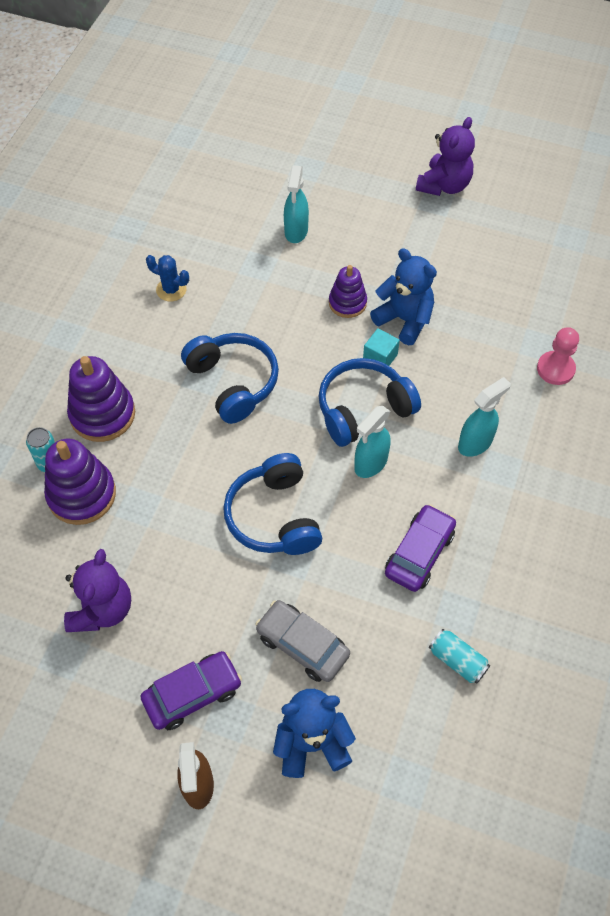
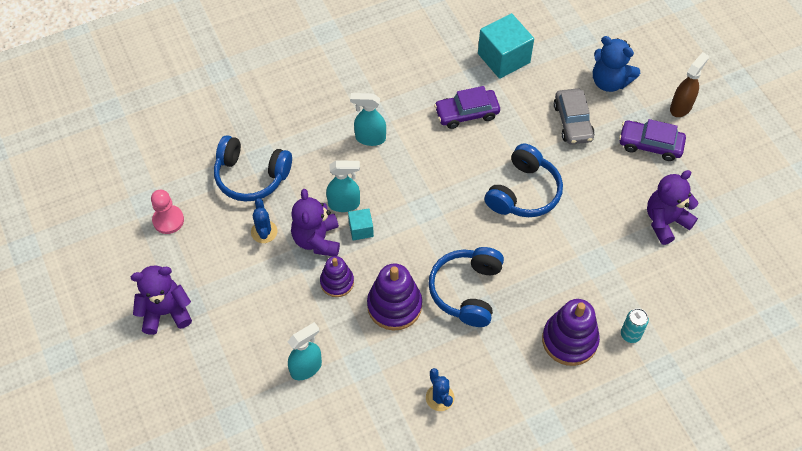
camera: 135 degrees left, 0 degrees up
(82, 494) = (626, 297): purple stacking toy -> purple stacking toy (394, 306)
(363, 409) = (408, 208): blue headphones -> blue headphones (251, 176)
(370, 464) = (440, 175): turquoise spray bottle -> turquoise spray bottle (344, 204)
(404, 320) = (317, 240): blue teddy bear -> purple teddy bear
(453, 291) = (264, 232): none -> blue cactus
(457, 660) = (503, 58): turquoise can -> turquoise cube
(555, 369) = (273, 137): pink pawn -> pink pawn (168, 220)

